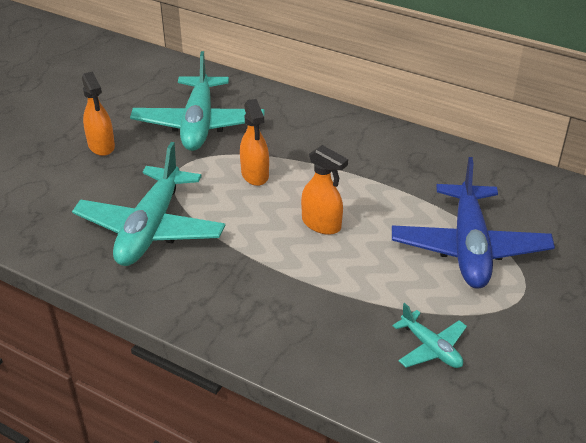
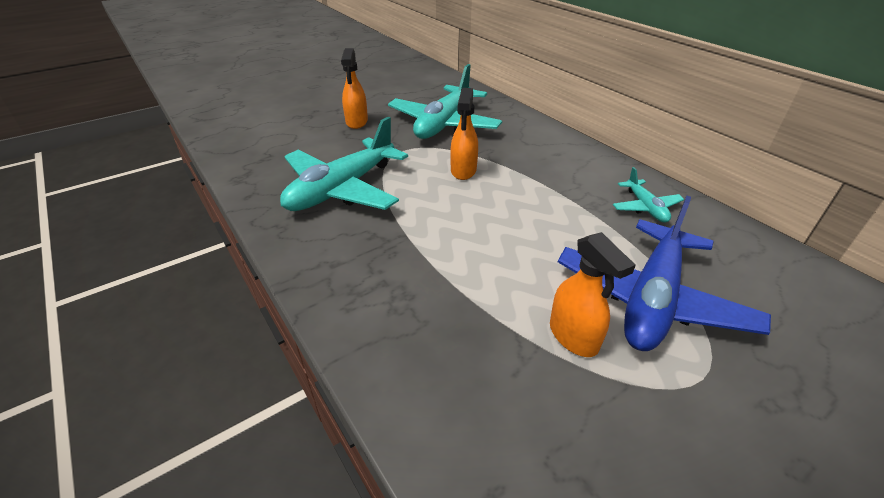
camera: 25 degrees right, 0 degrees up
(321, 224) = (497, 228): orange spray bottle -> orange spray bottle (573, 336)
(431, 348) = (542, 404): turquoise plane -> turquoise plane (645, 207)

